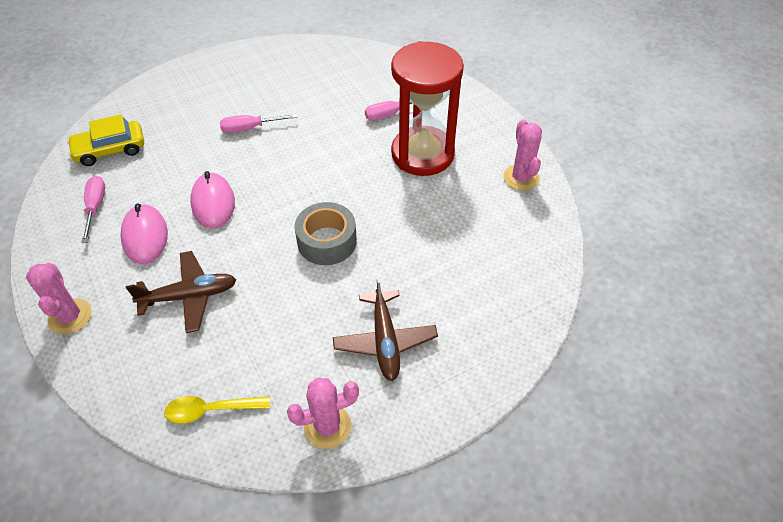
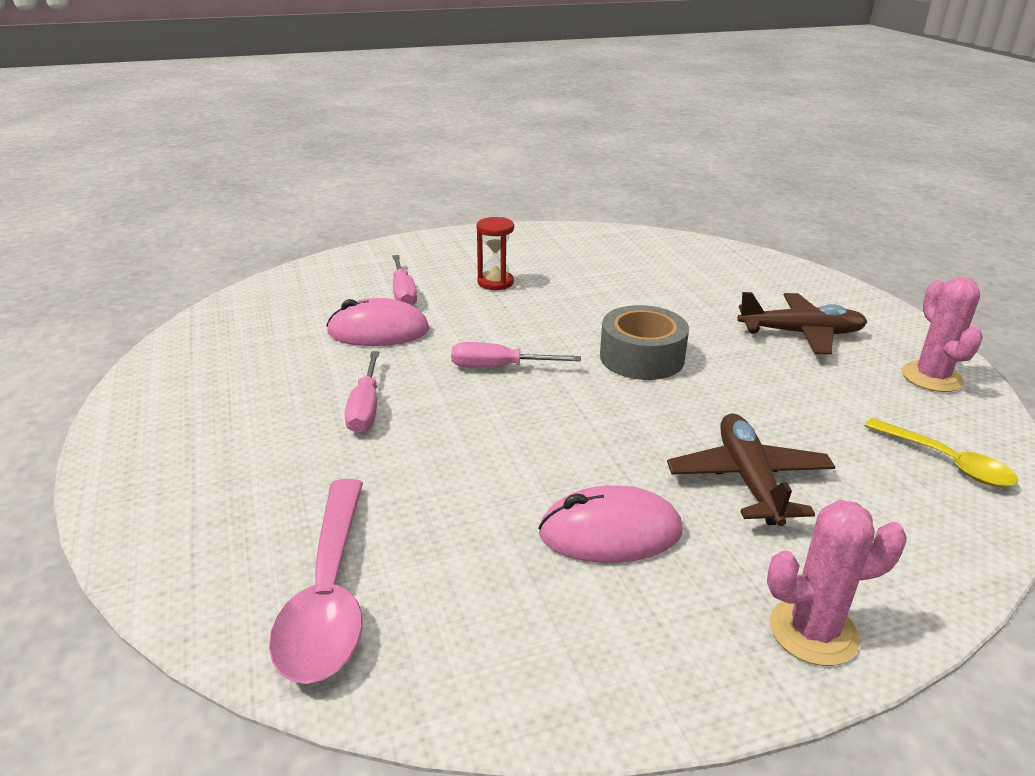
camera: 80 degrees left, 20 degrees down
(95, 207) = (513, 610): pink screwdriver -> pink screwdriver (499, 367)
(110, 149) = (329, 595): yellow car -> pink spoon
(211, 410) = (947, 462): yellow spoon -> yellow spoon turned 45 degrees counterclockwise
(213, 203) = (542, 452): pink mouse -> pink mouse (378, 331)
(422, 154) = (495, 282): red hourglass -> red hourglass, size x0.43
(521, 178) = (557, 238): pink cactus -> none

